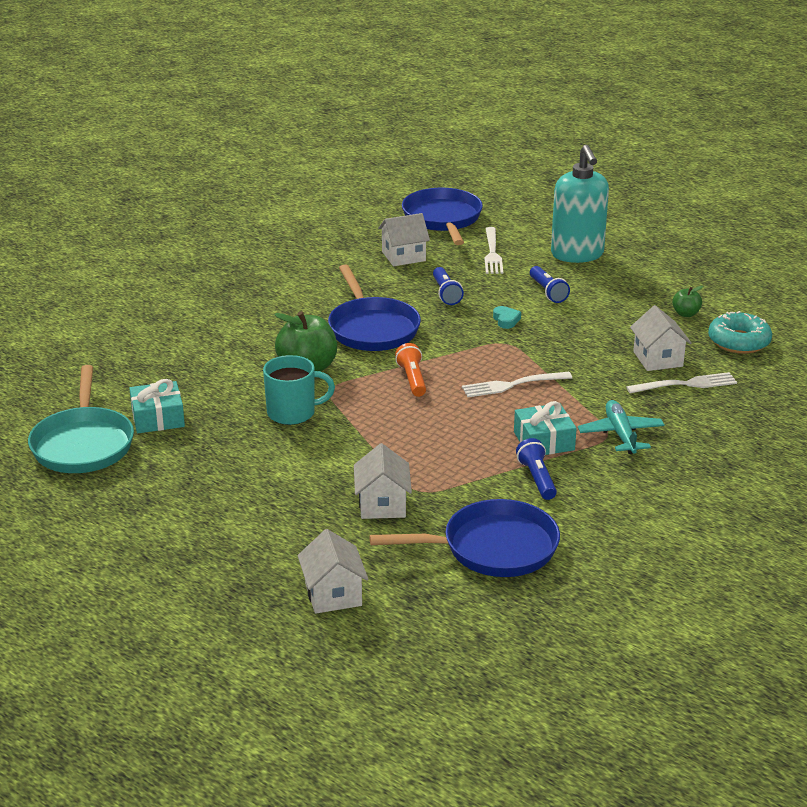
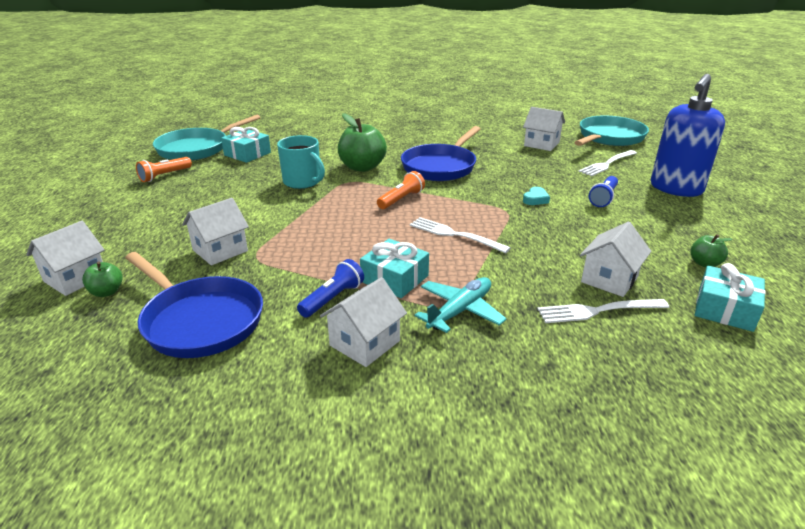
camera: 50 degrees right, 0 degrees up
(141, 487) = (164, 176): none -> orange flashlight
(383, 582) = (107, 292): none -> green apple
(443, 219) = (609, 138): blue pan -> turquoise pan
(446, 293) = (526, 170): blue flashlight -> none
(577, 254) = (676, 189): turquoise soap dispenser -> blue soap dispenser
(611, 488) = (364, 343): none -> white house
(685, 384) = (598, 311): white fork -> white fork turned 135 degrees clockwise
(739, 341) = (725, 309): turquoise donut -> turquoise gift

